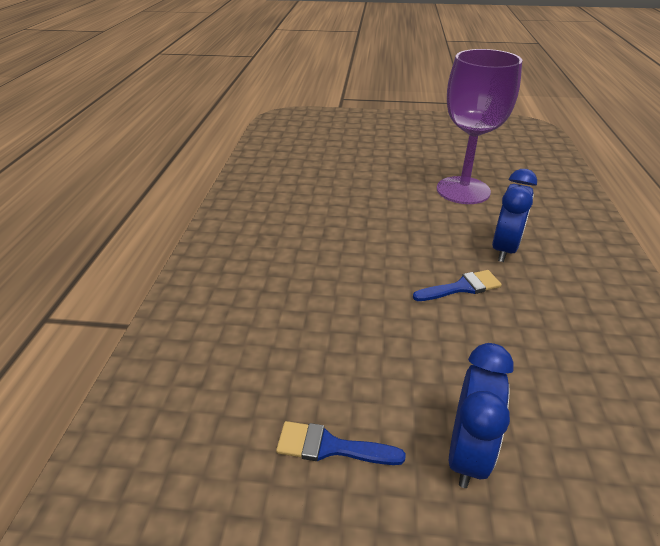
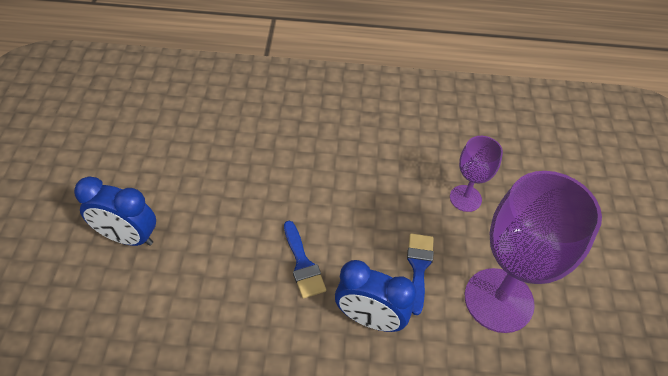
camera: 85 degrees right, 15 degrees up
(330, 447) = (147, 163): blue brush -> blue brush (419, 267)
(368, 195) = (465, 198): none -> purple goblet

